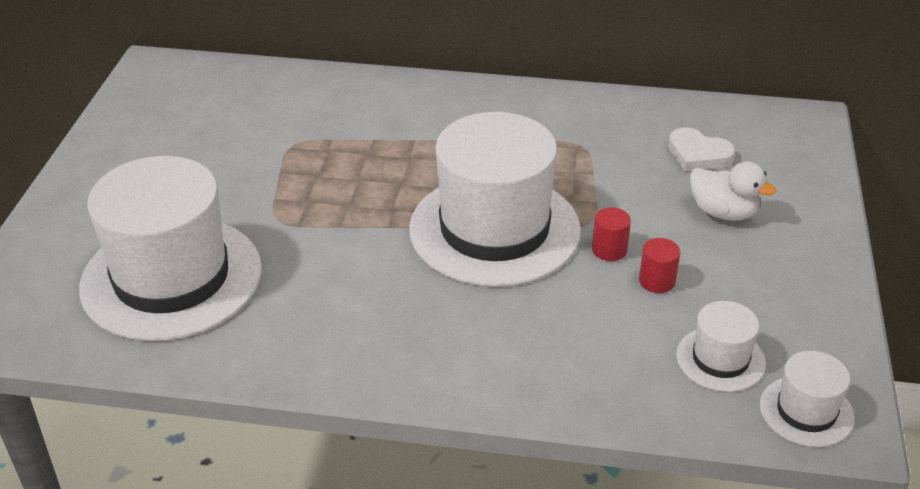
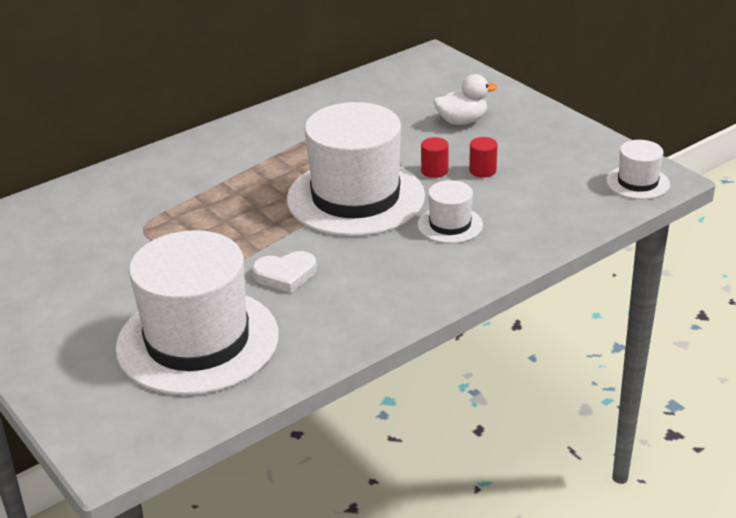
camera: 45 degrees left, 5 degrees down
(698, 154) = (403, 101): white heart -> white heart (285, 275)
(720, 359) = (568, 185): white hat -> white hat (450, 225)

